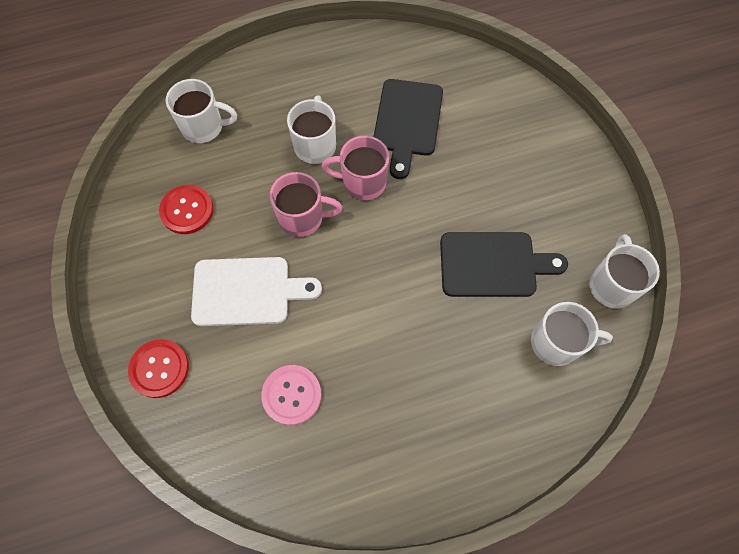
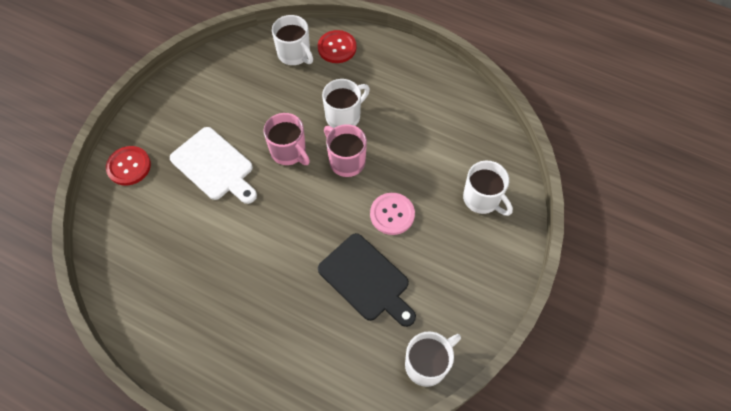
camera: 45 degrees right, 5 degrees down
(187, 210) = (234, 94): red button -> red button (337, 48)
(291, 395) = (173, 243): pink button -> pink button (392, 214)
(407, 122) = (415, 148): black cutting board -> none
(556, 343) = (349, 363): white mug -> white mug (482, 199)

